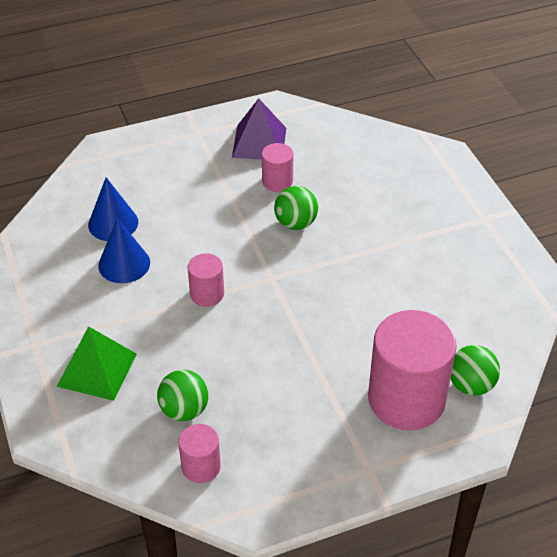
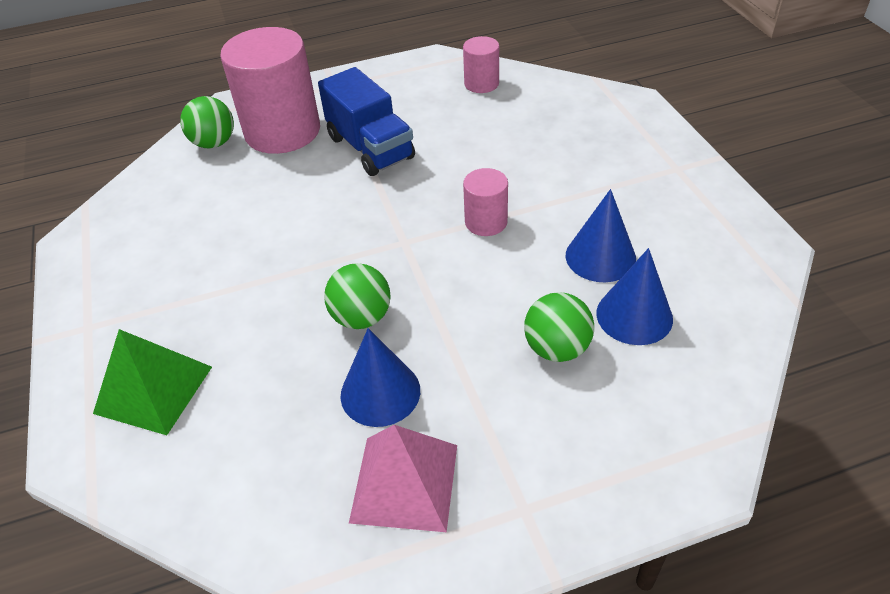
camera: 175 degrees left, 0 degrees up
(97, 369) = (598, 147): green pyramid -> green pyramid (153, 390)
(184, 410) = (501, 119): green ball -> green ball (556, 348)
(259, 142) = (404, 482): purple pyramid -> pink pyramid
(277, 181) = (380, 392): pink cylinder -> blue cone
(312, 375) = (370, 148): none -> blue truck

